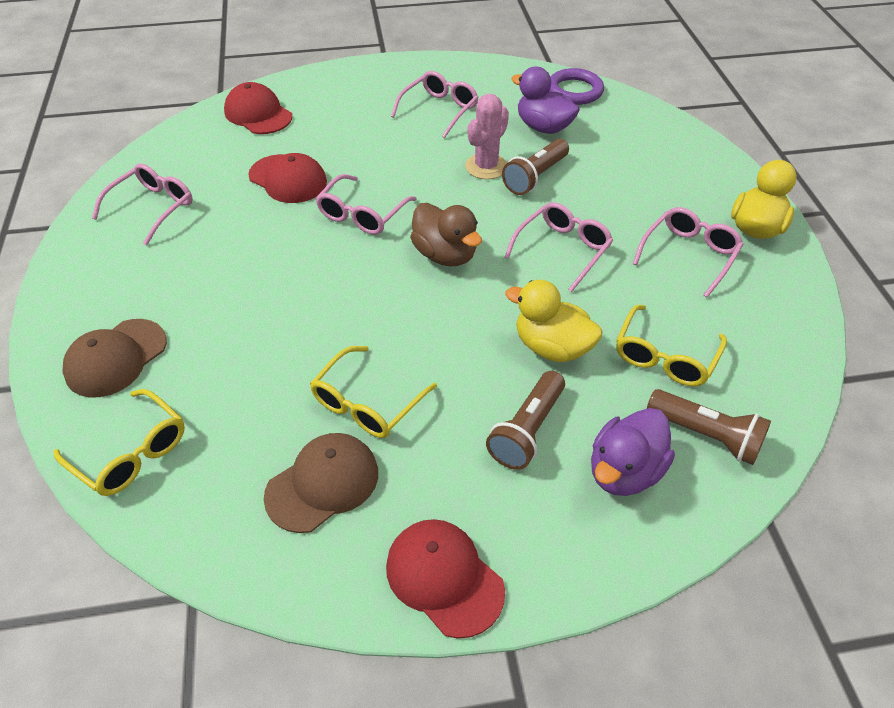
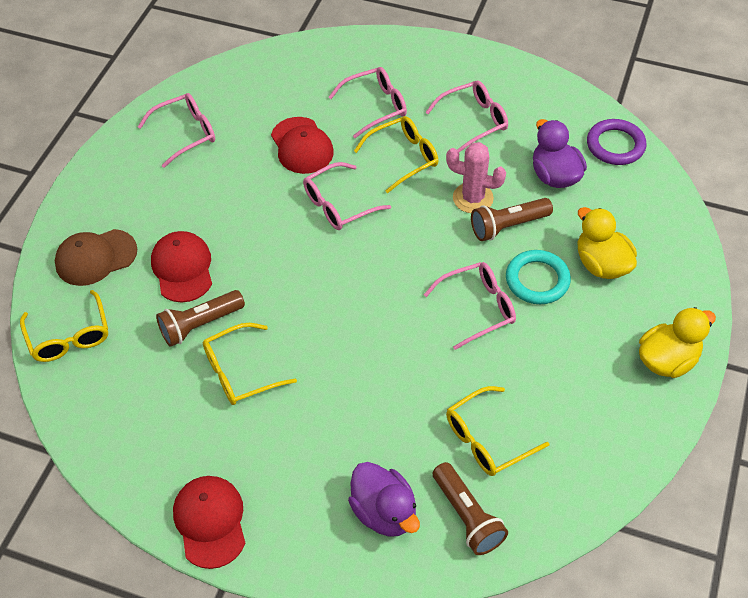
camera: 30 degrees right, 5 degrees up
(258, 114) = (317, 67): red cap -> red cap (182, 268)
(323, 484) = (174, 418): brown cap -> none
(396, 157) = (403, 158): none -> yellow glasses
(445, 255) = (379, 271): brown duck -> none
(486, 167) = (473, 198): pink cactus -> pink cactus turned 45 degrees clockwise
(527, 430) = (337, 447): brown flashlight -> brown flashlight (200, 325)
(552, 347) = (404, 390): yellow duck -> yellow duck (601, 264)
(596, 208) = (537, 280): none -> turquoise ring
(624, 471) = (384, 512): purple duck -> purple duck turned 105 degrees counterclockwise
(688, 255) = (582, 360): pink glasses -> pink glasses (374, 107)

